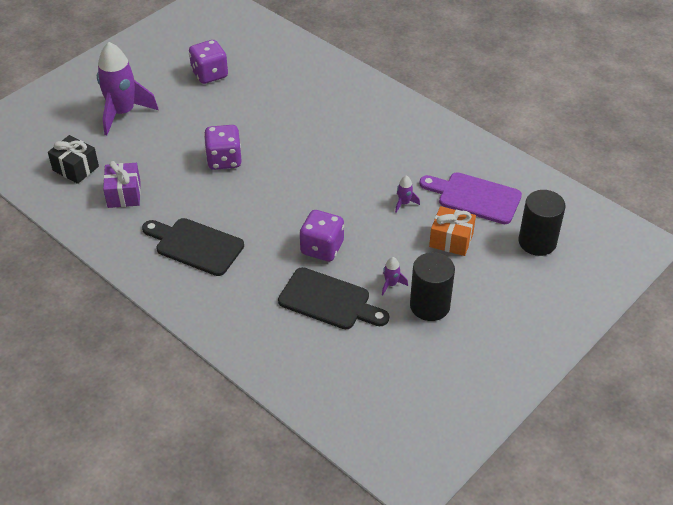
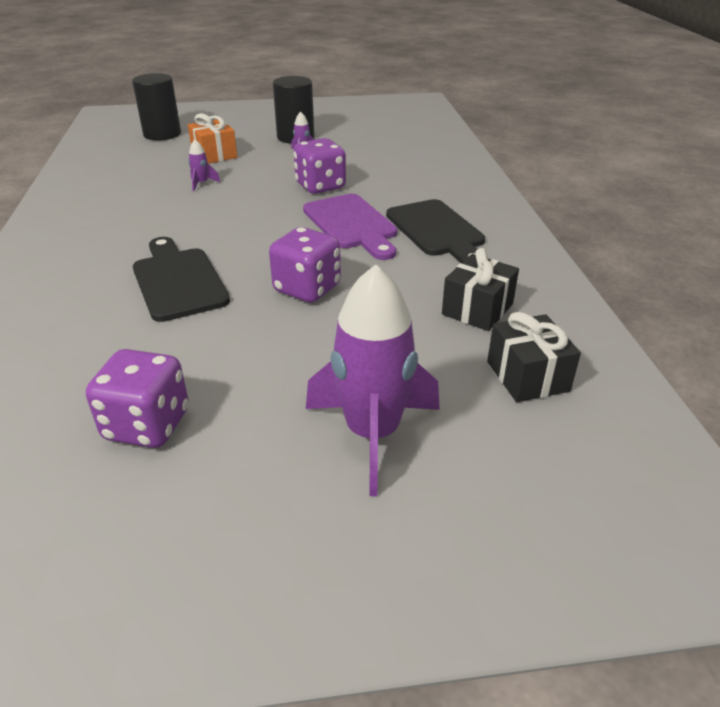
camera: 140 degrees left, 10 degrees down
(124, 194) = (477, 309): purple gift -> black gift
(329, 300) = (363, 162): black cutting board -> black cutting board (178, 281)
(474, 197) = (143, 166): purple cutting board -> purple cutting board (352, 224)

